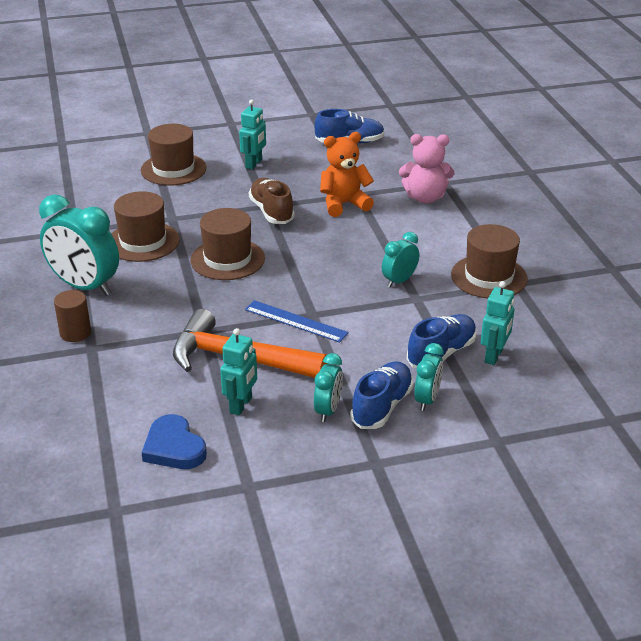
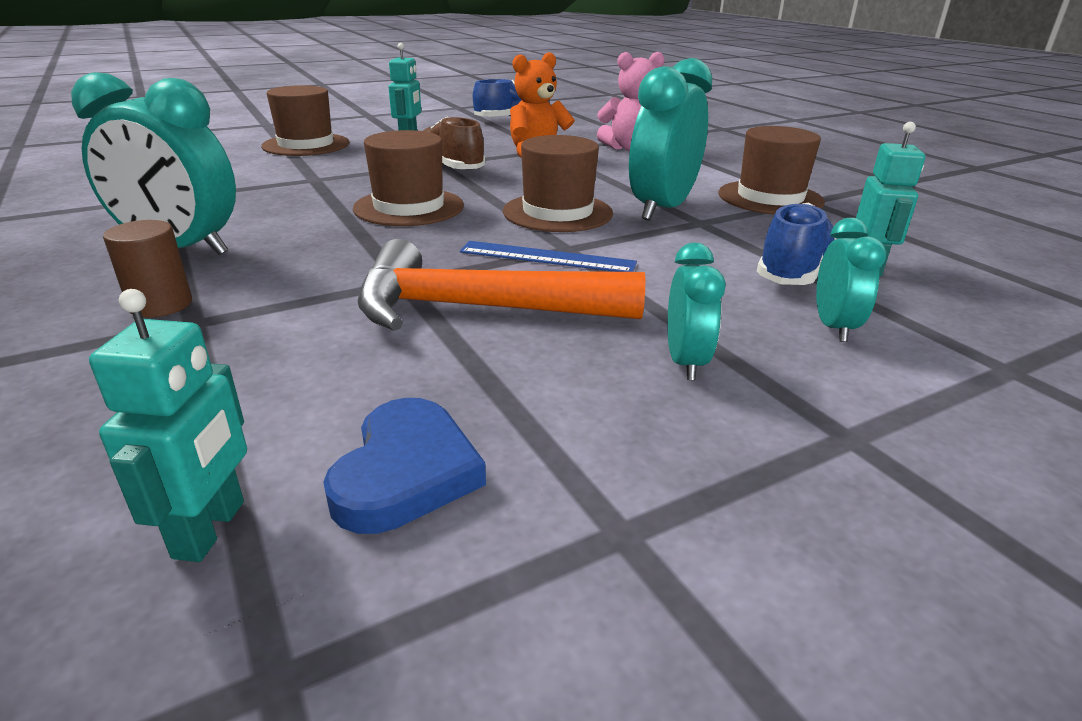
camera: 15 degrees left, 5 degrees down
(143, 242) = (275, 200): brown hat -> brown hat (557, 212)
(174, 447) = (406, 472): blue heart -> blue heart turned 120 degrees counterclockwise
(241, 405) = (518, 374): turquoise robot -> turquoise robot (210, 529)
(382, 406) = (771, 345): blue shoe -> none
(399, 281) = (662, 209): turquoise clock -> turquoise clock, size x1.88

